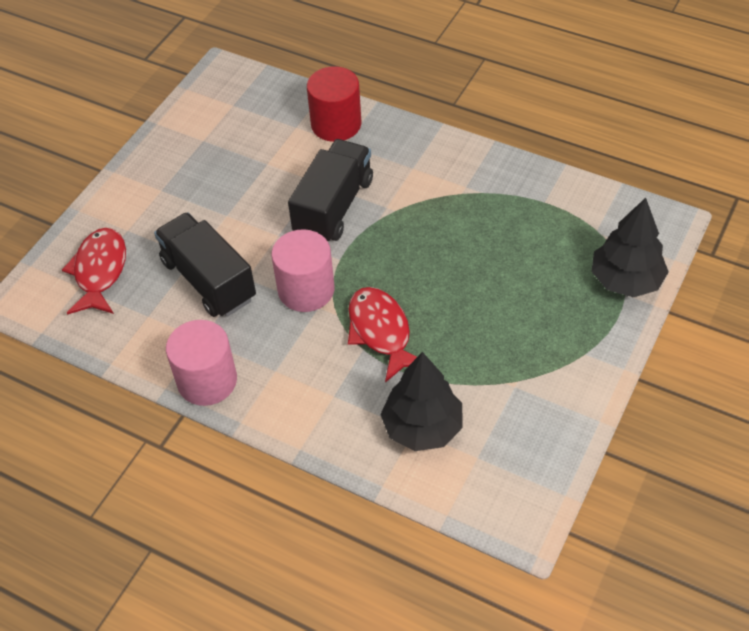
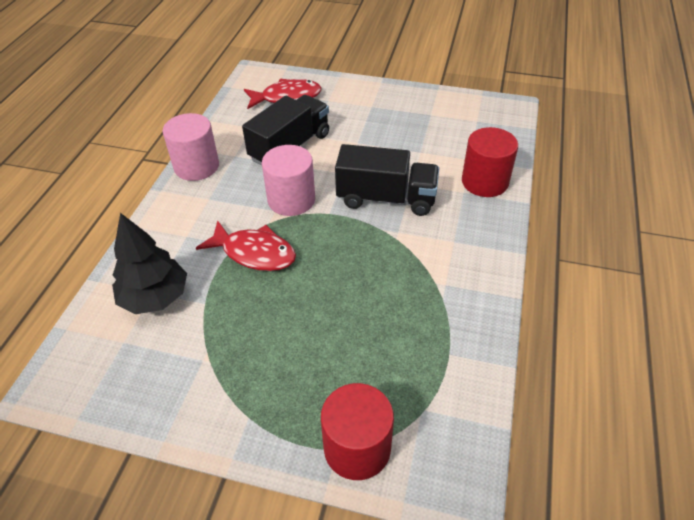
camera: 75 degrees right, 5 degrees down
(381, 332) = (254, 253): red fish -> red fish turned 60 degrees clockwise
(625, 280) = (357, 448): black tree -> red cylinder

